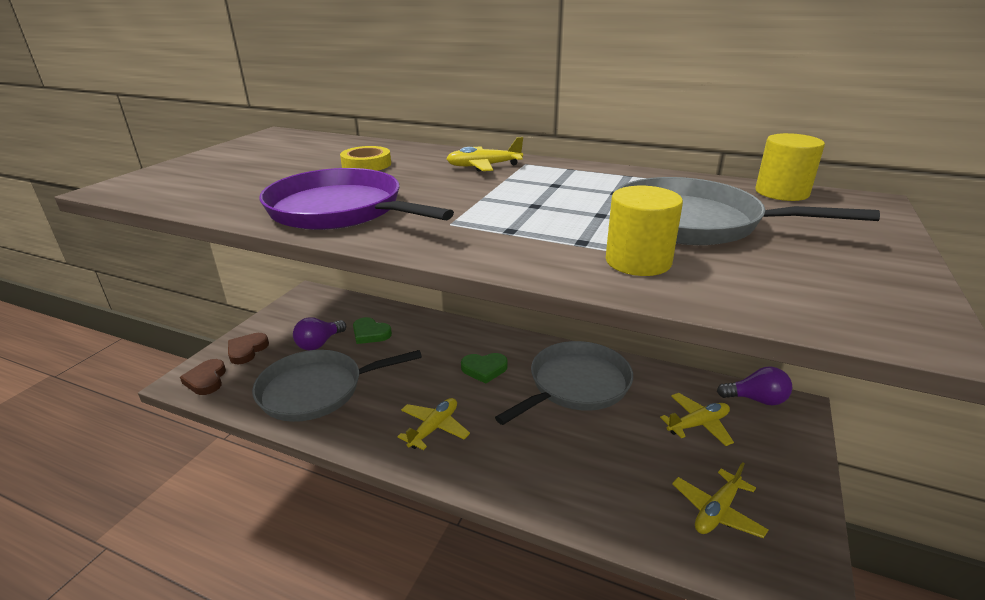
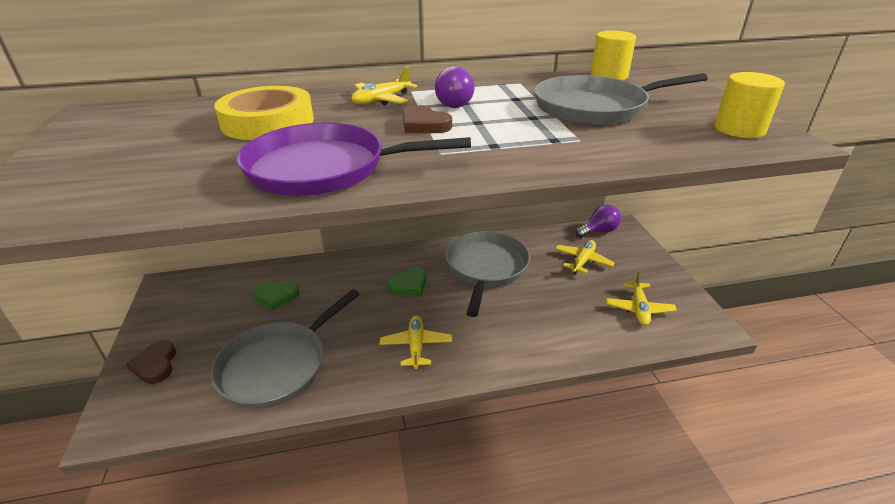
camera: 35 degrees left, 5 degrees up
(206, 380) = (139, 413): brown heart -> brown heart (424, 125)
(319, 343) = (233, 325): purple light bulb -> purple light bulb (454, 103)
(366, 164) = (268, 122): yellow tape -> yellow tape, size x1.74
(638, 261) = (608, 143): yellow cylinder -> yellow cylinder (739, 129)

